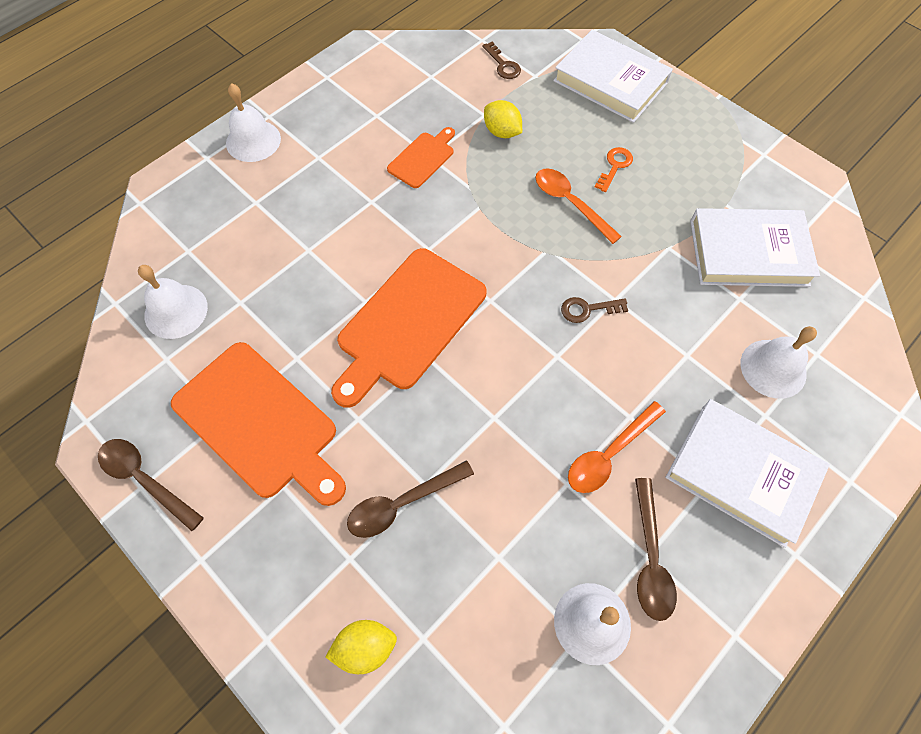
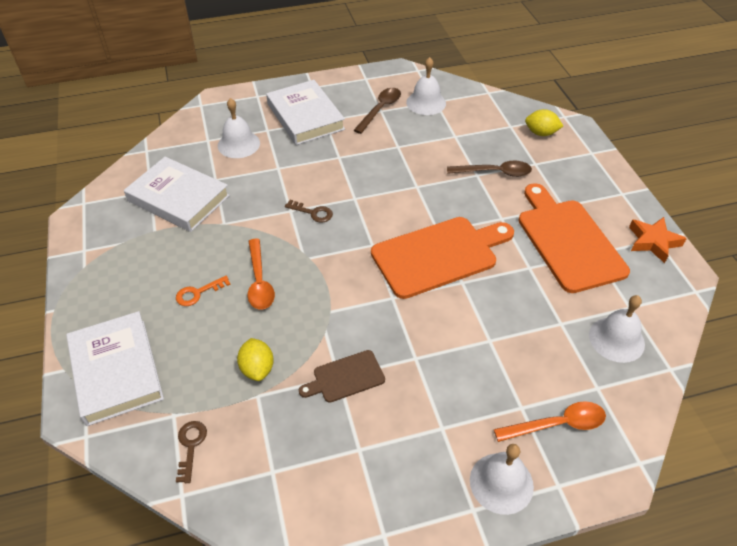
camera: 150 degrees left, 15 degrees down
(145, 479) = (653, 242): brown spoon -> orange star
(423, 158) = (345, 377): orange cutting board -> brown cutting board
(609, 454) = (365, 148): orange spoon -> orange spoon (557, 424)

